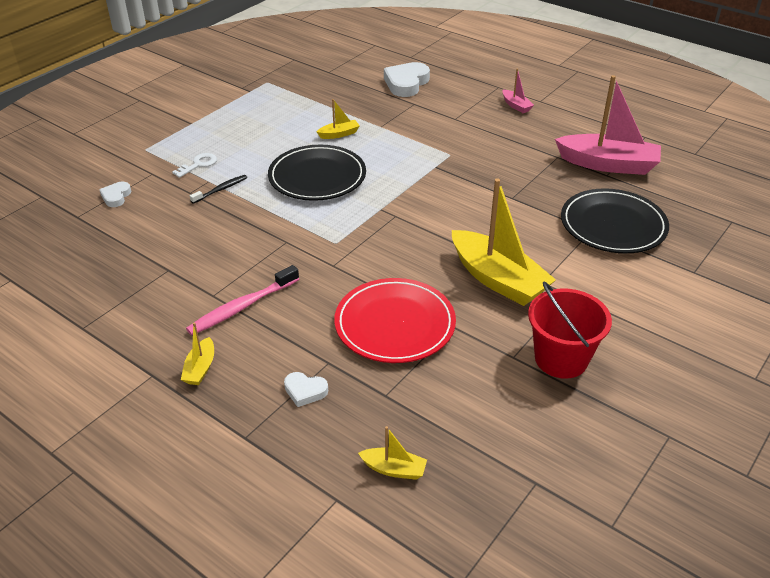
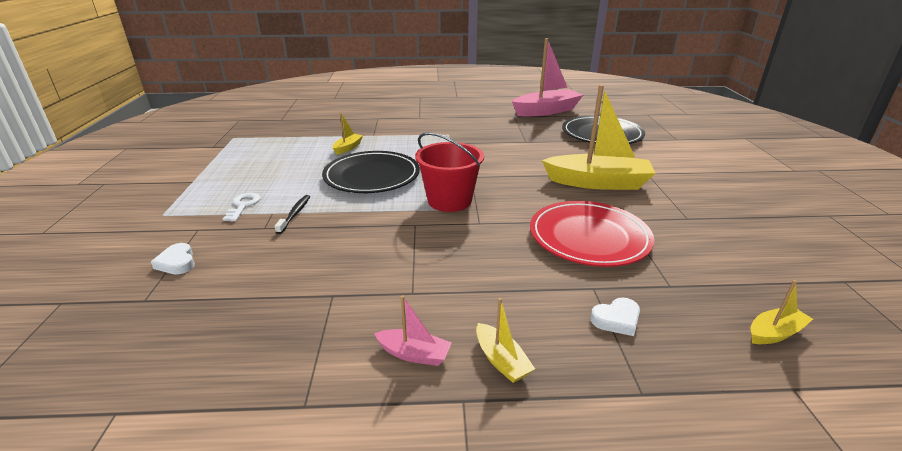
camera: 40 degrees left, 10 degrees down
(242, 307) = (455, 287): pink toothbrush -> none
(406, 83) = (354, 110): white heart -> none
(516, 106) = (447, 102): pink boat -> pink boat (414, 354)
(561, 359) = (710, 206): red bucket -> red bucket (449, 200)

